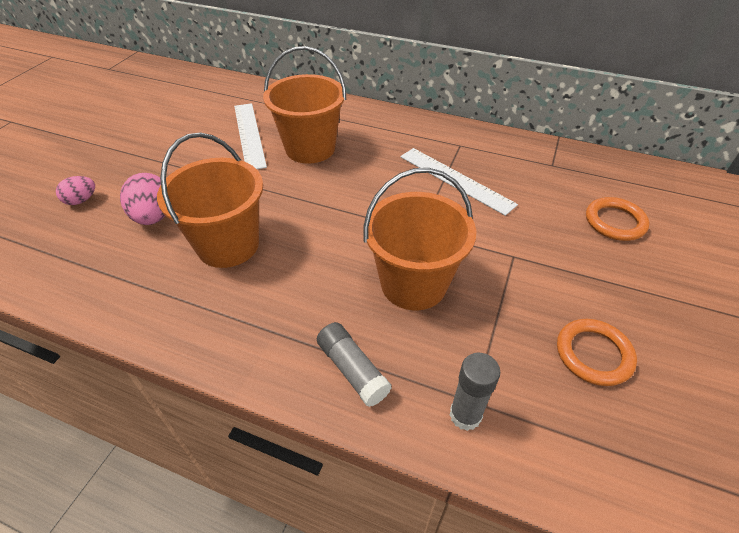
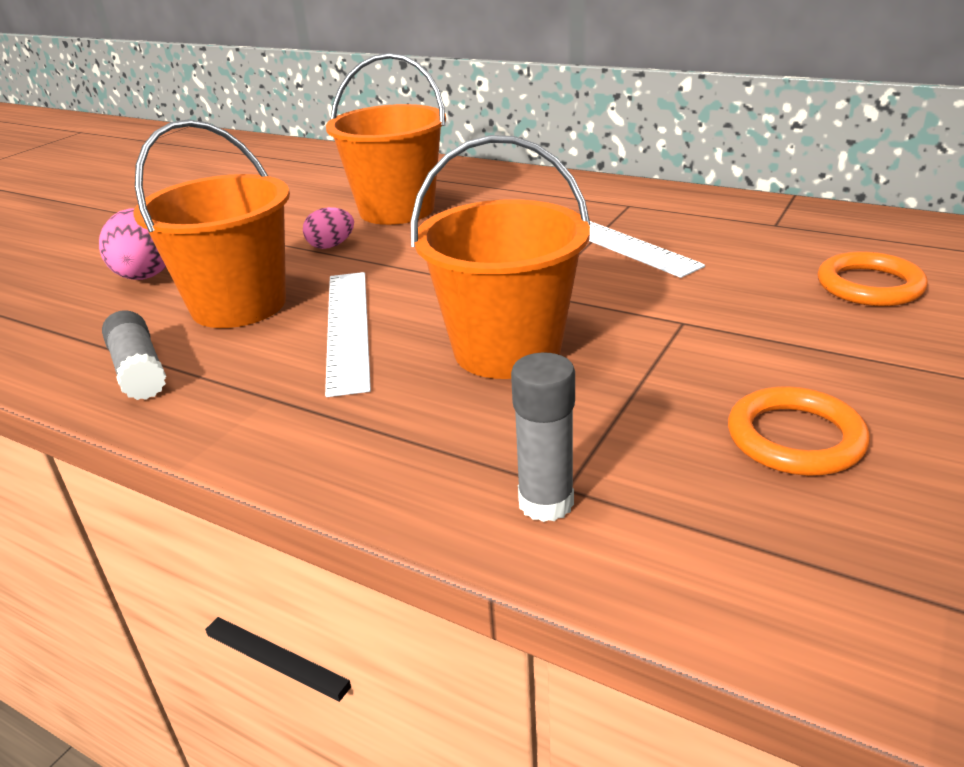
camera: 10 degrees right, 15 degrees down
(81, 200) = (56, 260): pink egg -> pink egg (331, 246)
(249, 135) = (314, 198): white ruler -> white ruler (348, 328)
(352, 370) = (376, 442): grey glue stick -> grey glue stick (139, 370)

